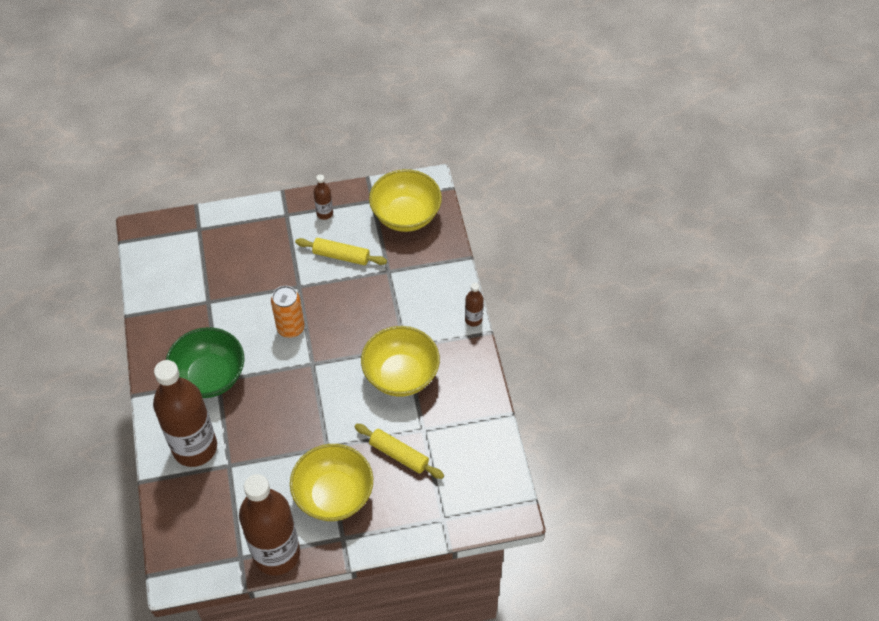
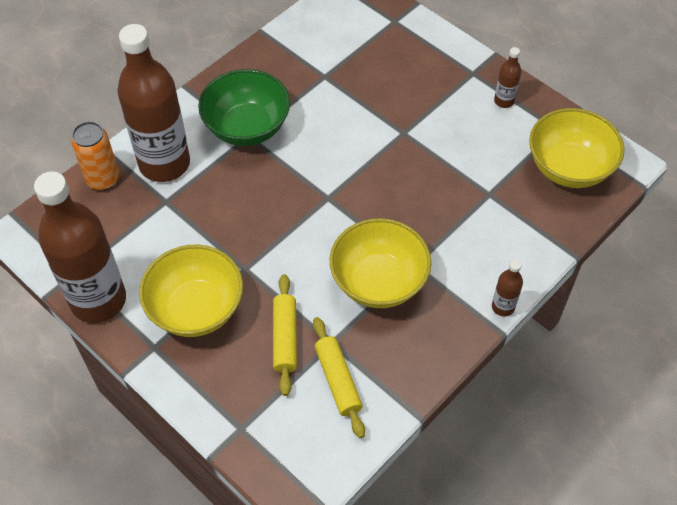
camera: 55 degrees right, 0 degrees up
(290, 328) = (352, 155): orange can -> orange can (103, 179)
(341, 256) = (469, 144): yellow rolling pin -> yellow rolling pin (338, 380)

